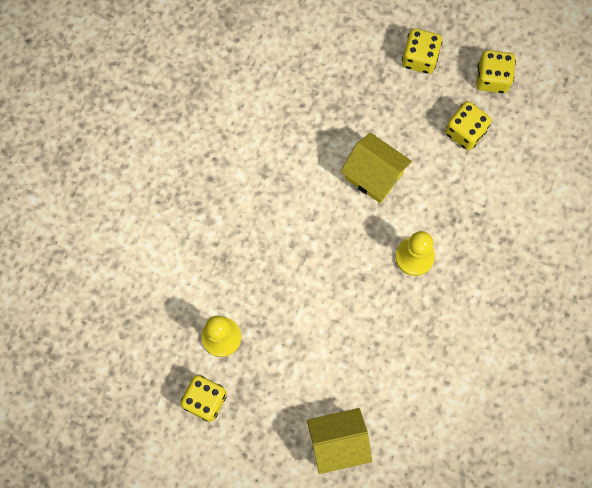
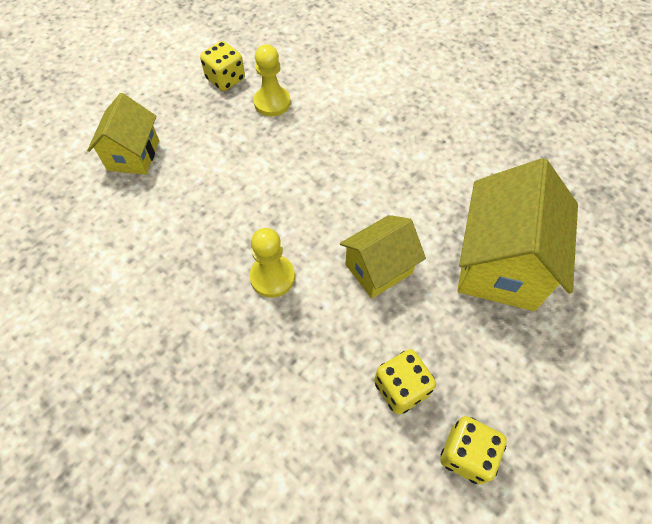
camera: 110 degrees right, 15 degrees down
(333, 84) = (500, 265): none -> yellow house
(419, 58) = (515, 370): yellow dice -> none

